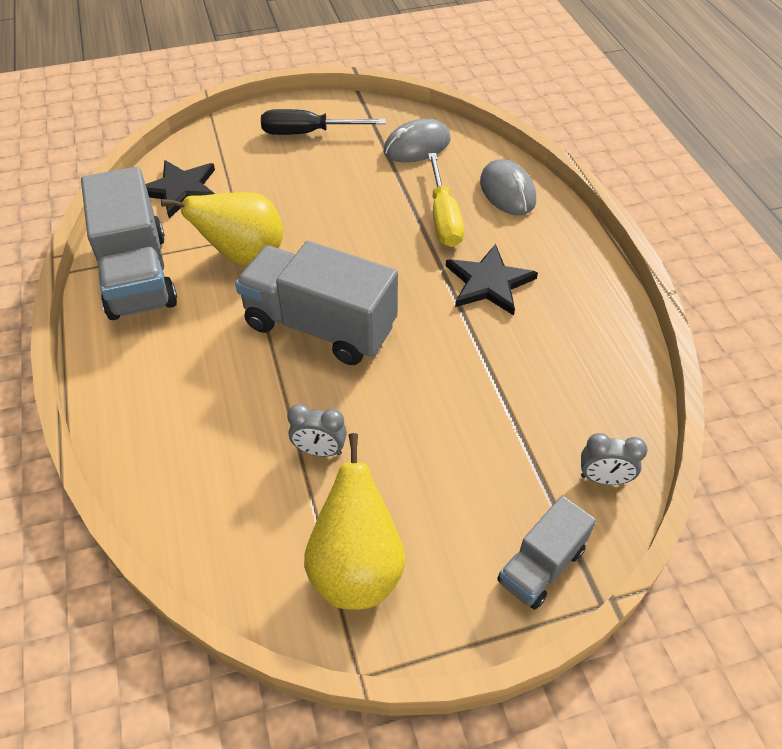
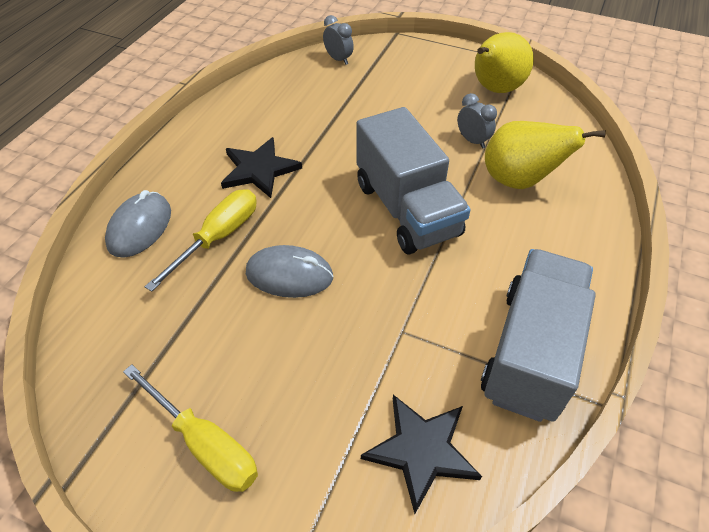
camera: 140 degrees left, 0 degrees up
(244, 256) = (416, 309): yellow pear -> yellow pear (519, 180)
(308, 133) = (205, 443): black screwdriver -> yellow screwdriver
(417, 146) = (131, 332): grey mouse -> grey mouse (289, 275)
(541, 566) = (407, 51): grey truck -> none

